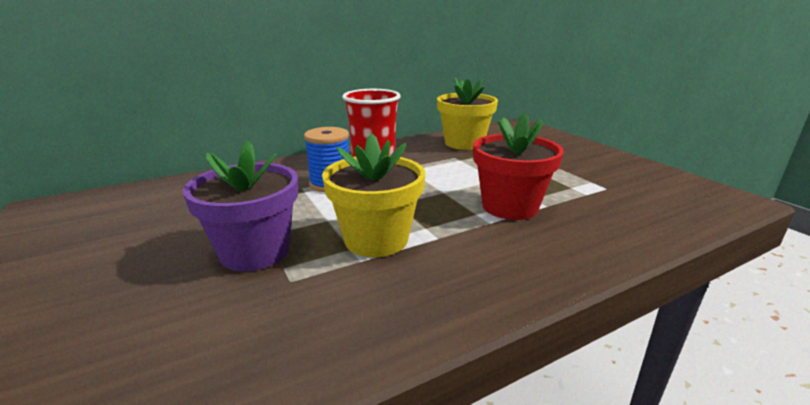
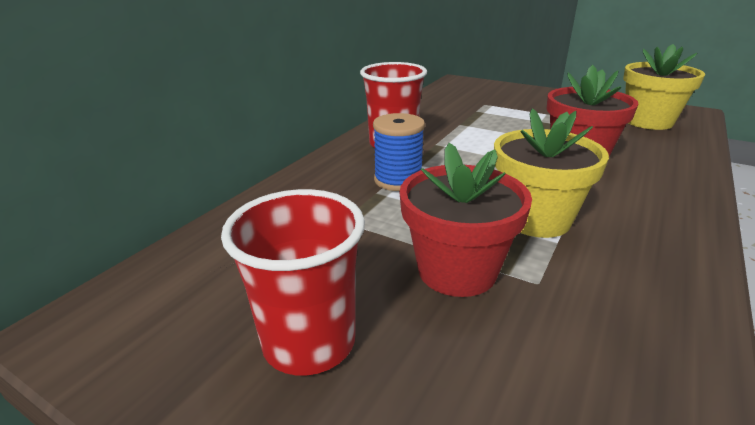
camera: 30 degrees left, 5 degrees up
(109, 257) = (309, 342): none -> red cup
(255, 252) = (457, 270): purple flower pot -> red flower pot
(464, 143) = (444, 109): yellow flower pot -> yellow flower pot (648, 121)

